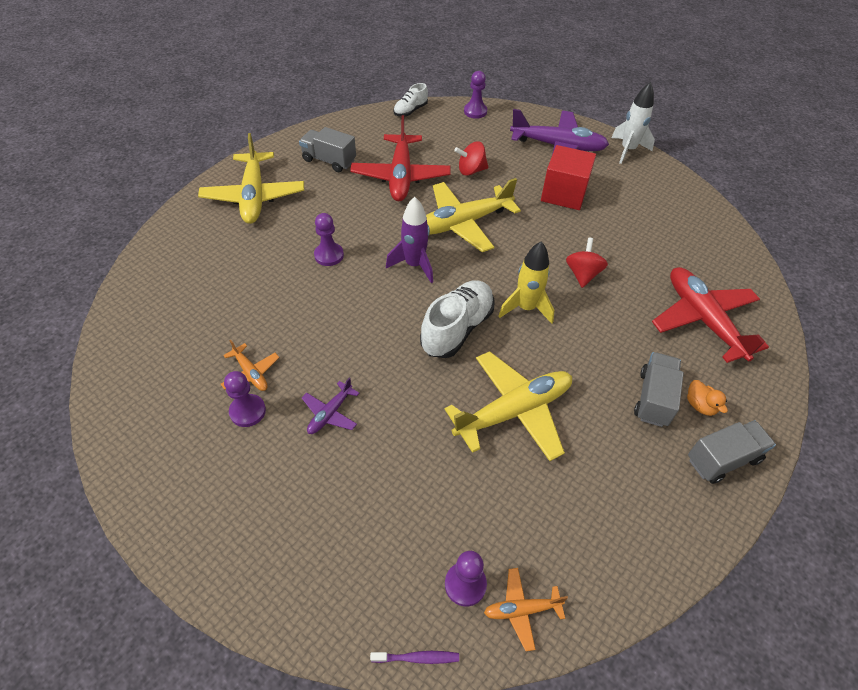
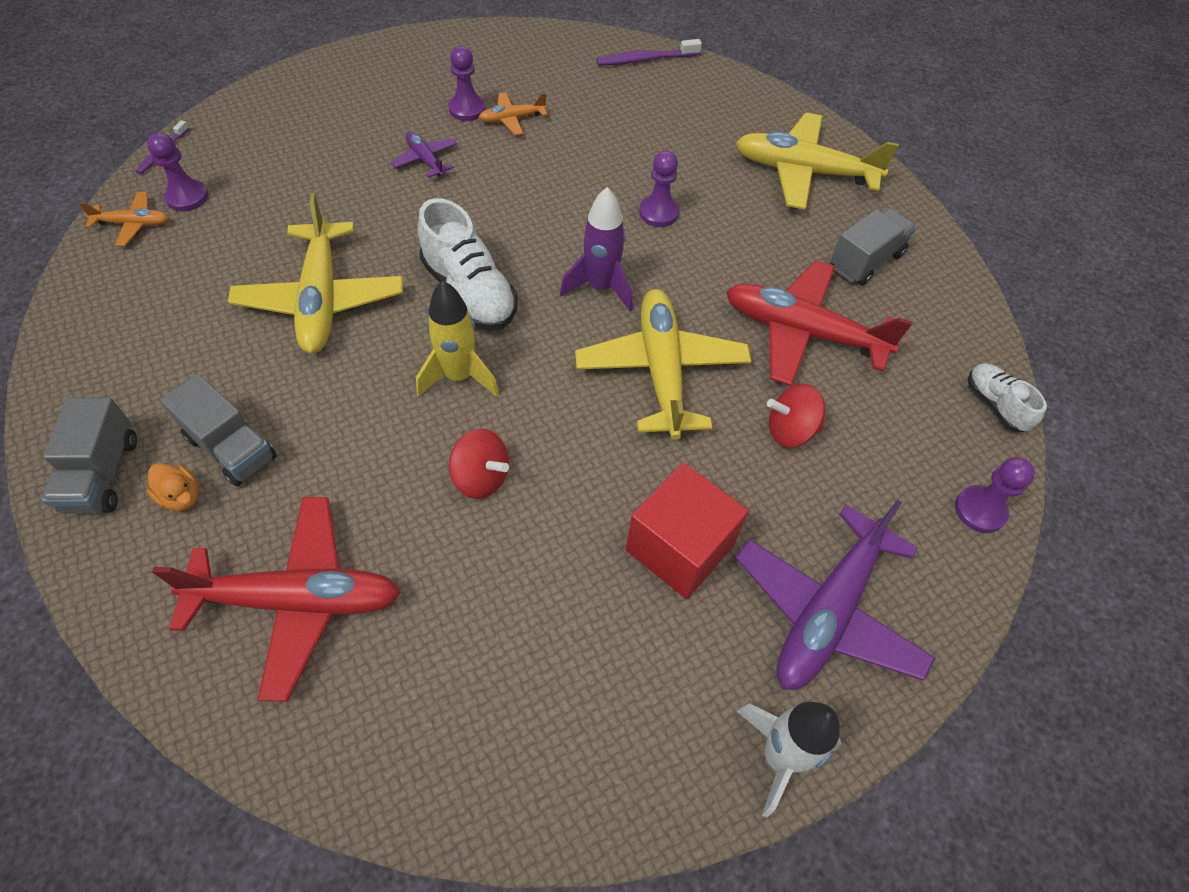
camera: 110 degrees right, 5 degrees up
(132, 309) = (646, 59): none -> purple toothbrush
(471, 170) = (790, 430): red spinning top -> red spinning top turned 105 degrees counterclockwise
(521, 610) = (133, 224): orange plane -> orange plane turned 75 degrees clockwise
(700, 405) = (181, 496): orange duck -> orange duck turned 135 degrees counterclockwise

